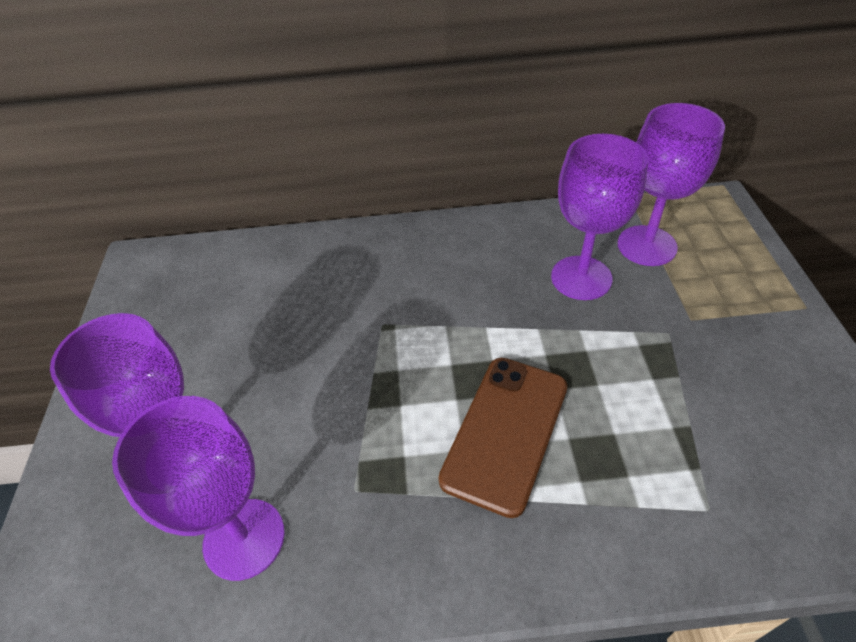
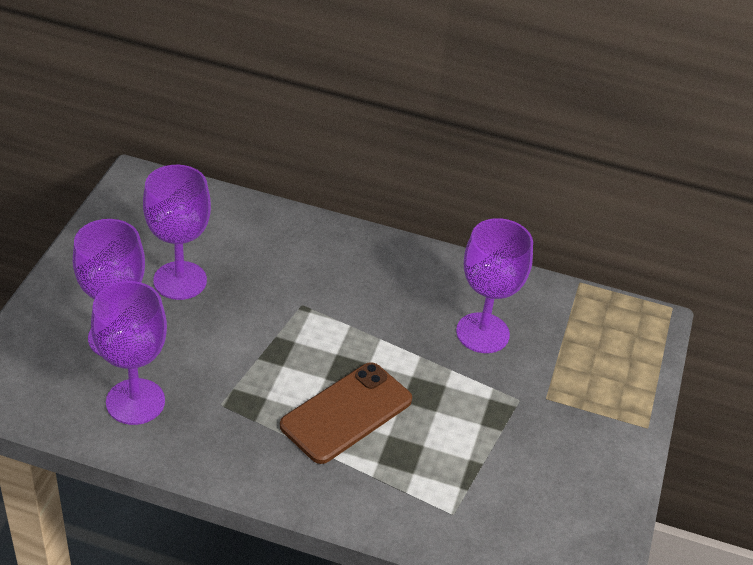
camera: 15 degrees right, 5 degrees down
(646, 246) = (558, 330): purple goblet -> purple goblet (180, 280)

